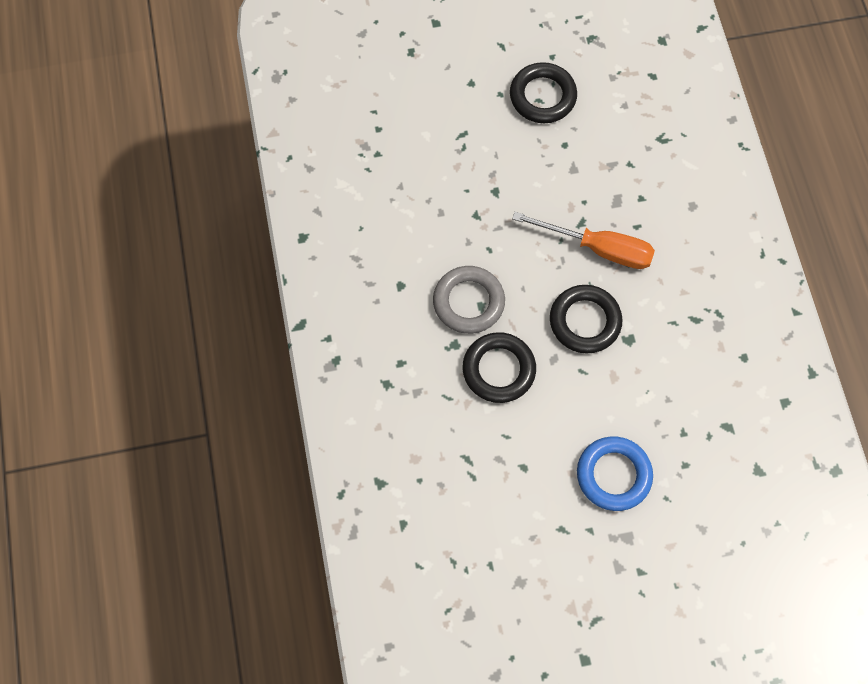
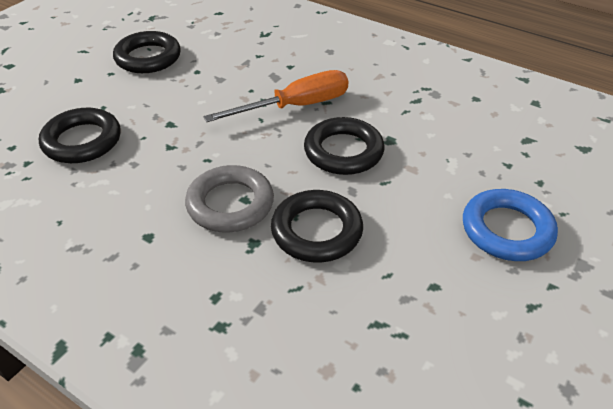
camera: 45 degrees left, 25 degrees down
(425, 160) = (82, 141): none -> black ring

